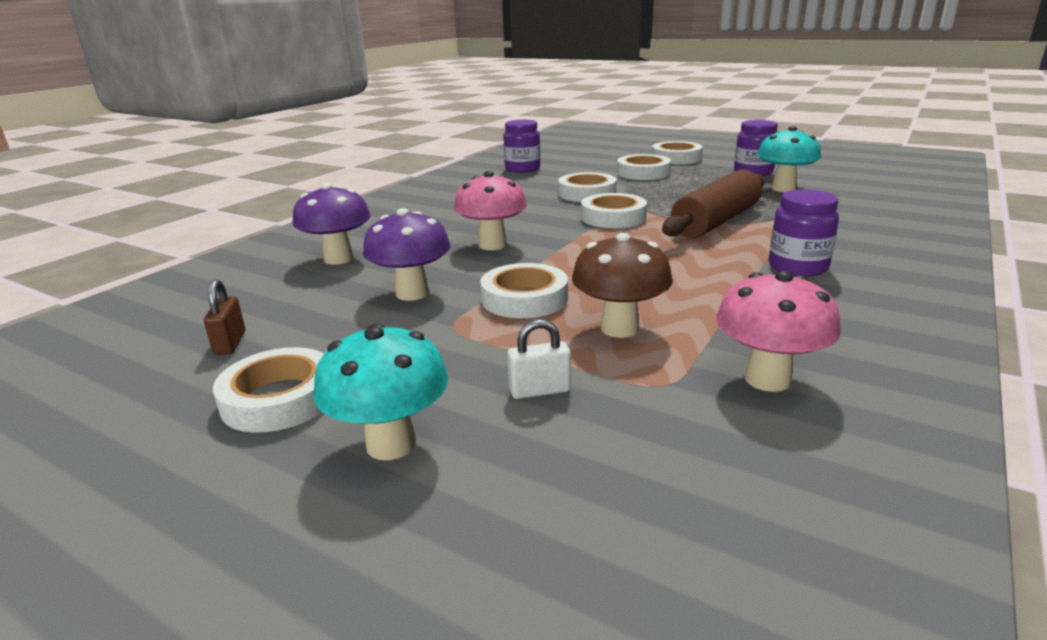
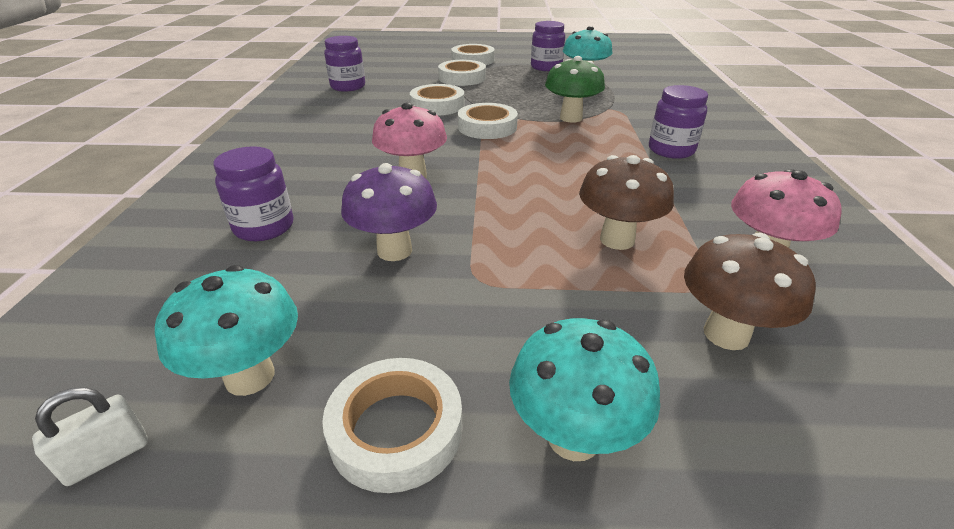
camera: 30 degrees left, 10 degrees up
(230, 343) = (250, 376): brown padlock -> turquoise mushroom
(338, 259) = (264, 227): purple mushroom -> purple jar
(524, 298) = (507, 229): white tape -> none
(540, 390) = (629, 324): white padlock -> white padlock (107, 457)
(625, 424) = (726, 334): none -> brown mushroom
(716, 221) = (571, 118): brown rolling pin -> green mushroom

